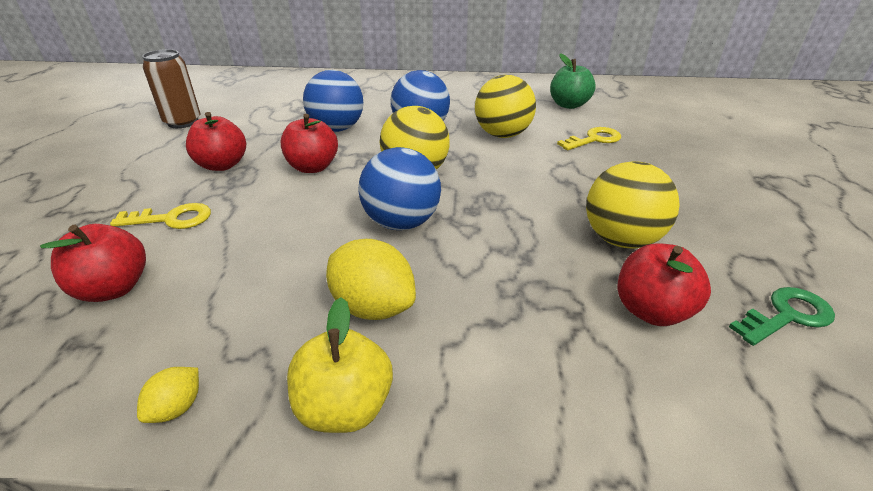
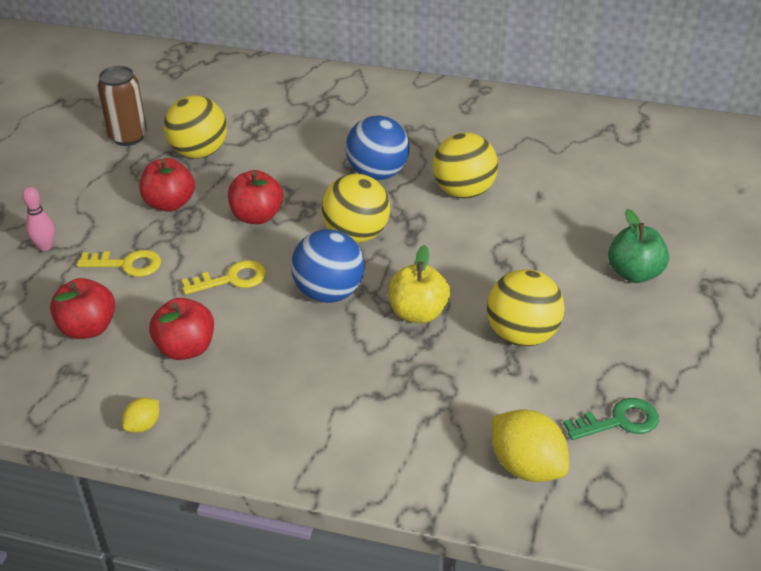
camera: 10 degrees right, 5 degrees up
(77, 211) = (45, 246): none -> pink bowling pin
(251, 127) = (199, 152): none -> yellow ball
(337, 129) = (288, 164): blue ball -> none
(345, 407) = (255, 440): yellow apple -> yellow apple (418, 313)
(373, 307) = (288, 370): yellow lemon -> yellow lemon (526, 466)
(568, 105) = (559, 151): green apple -> green apple (634, 273)
(594, 139) = (560, 209): yellow key -> yellow key (231, 279)
(651, 311) = (510, 402): red apple -> red apple (186, 348)

